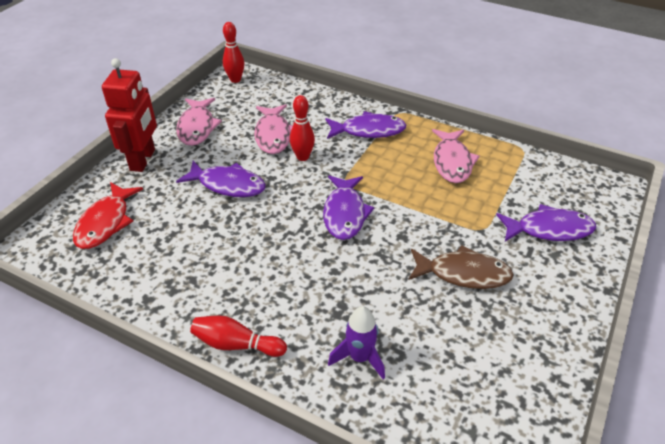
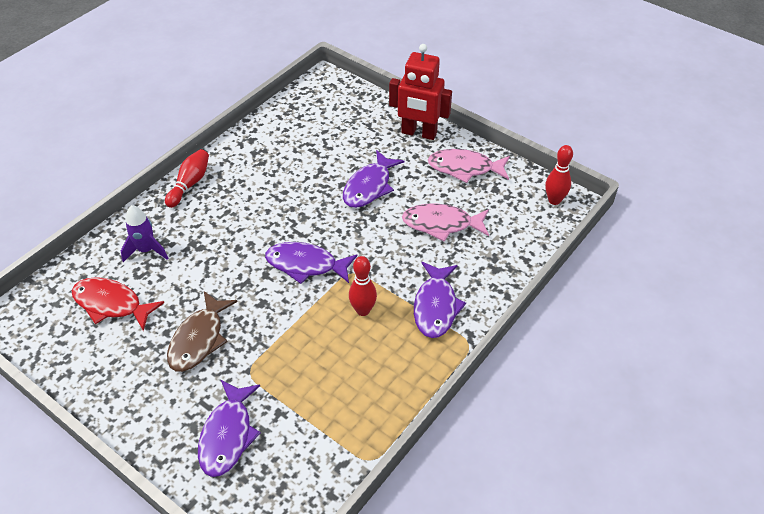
camera: 100 degrees right, 5 degrees up
(106, 223) = (341, 115): red fish -> red fish (111, 304)
(302, 157) = (399, 243): red bowling pin -> red bowling pin (363, 310)
(452, 162) = (362, 374): pink fish -> none

